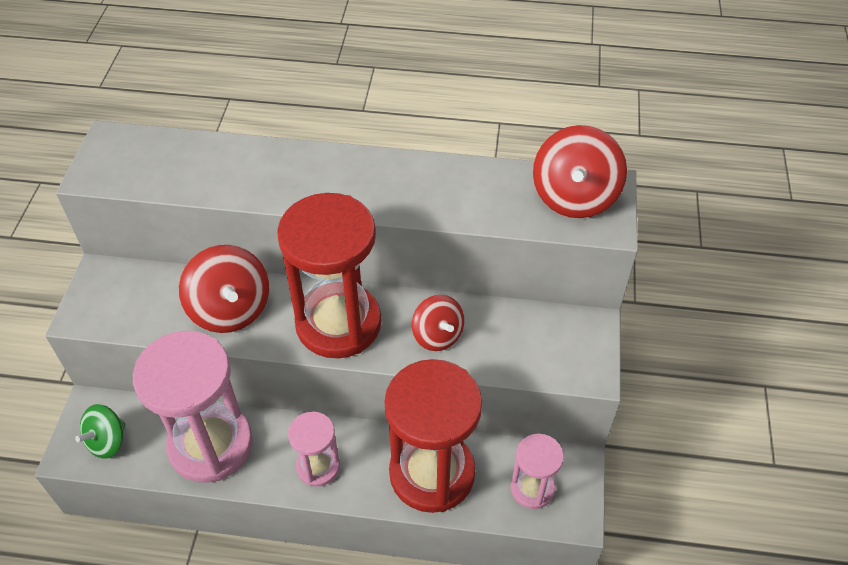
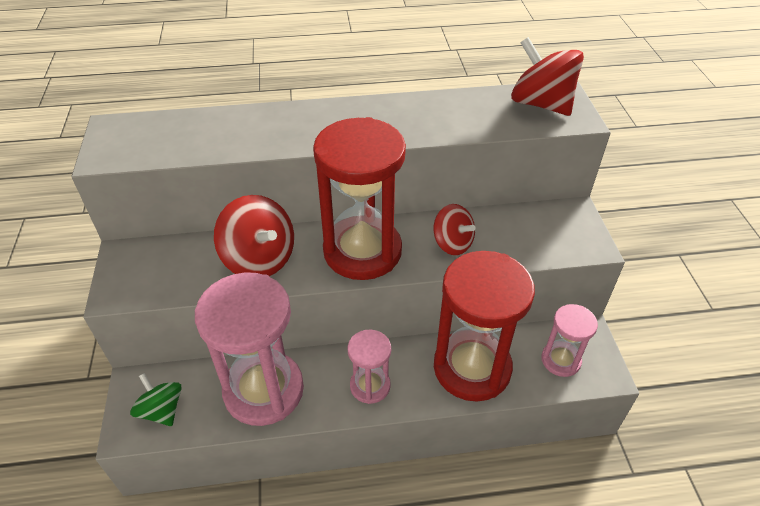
camera: 15 degrees left, 5 degrees down
(107, 441) = (162, 410): green spinning top -> green spinning top turned 120 degrees clockwise
(574, 197) = (540, 104): red spinning top -> red spinning top turned 135 degrees clockwise

